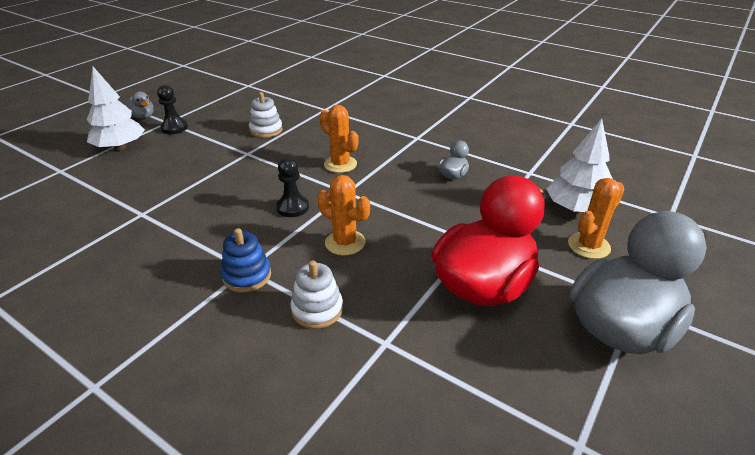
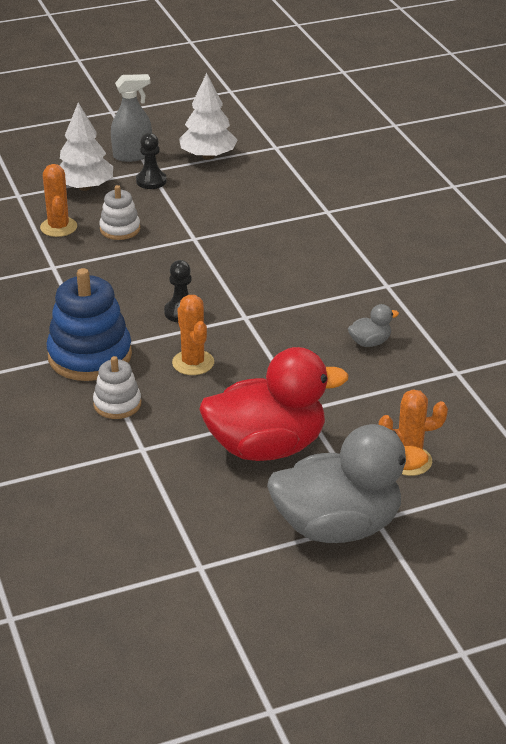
camera: 35 degrees right, 0 degrees up
(143, 117) = (132, 155): grey duck -> grey spray bottle
(247, 276) = (90, 356): blue stacking toy -> blue stacking toy, size x1.83
(266, 130) = (238, 217): white stacking toy -> white stacking toy (120, 229)
(340, 164) = (271, 286): orange cactus -> orange cactus (58, 227)
(575, 209) = (449, 426): white tree -> white tree (208, 156)

